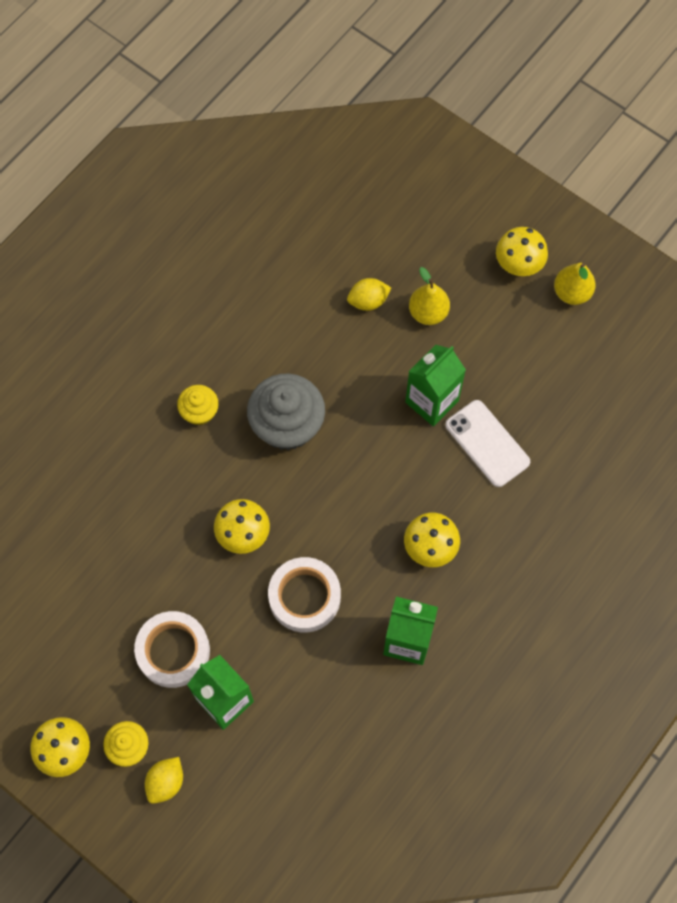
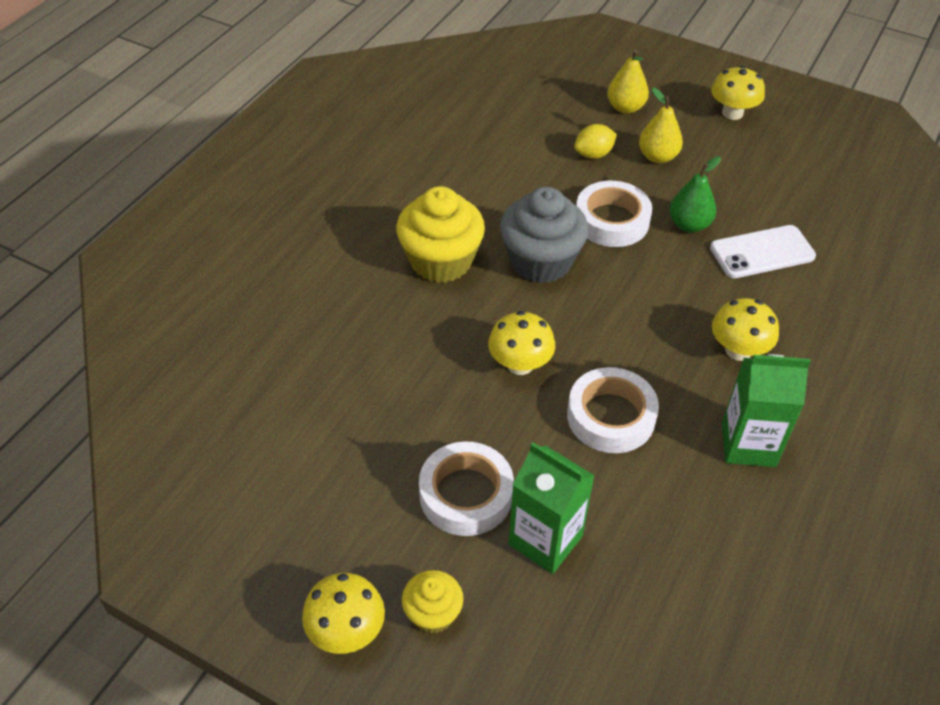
camera: 10 degrees left, 20 degrees down
(166, 782) = (492, 650): yellow lemon -> none
(200, 412) = (441, 261): yellow cupcake -> yellow cupcake, size x1.86
(362, 386) = (611, 221): none -> white tape
(431, 401) = (689, 225): green carton -> green pear
(487, 443) = (762, 252): white phone -> white phone turned 60 degrees counterclockwise
(571, 293) = (793, 128): yellow pear -> yellow pear (625, 108)

